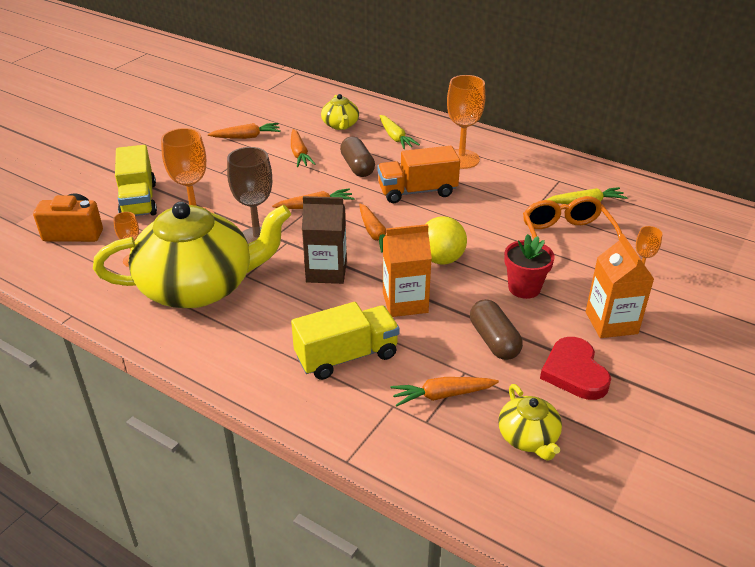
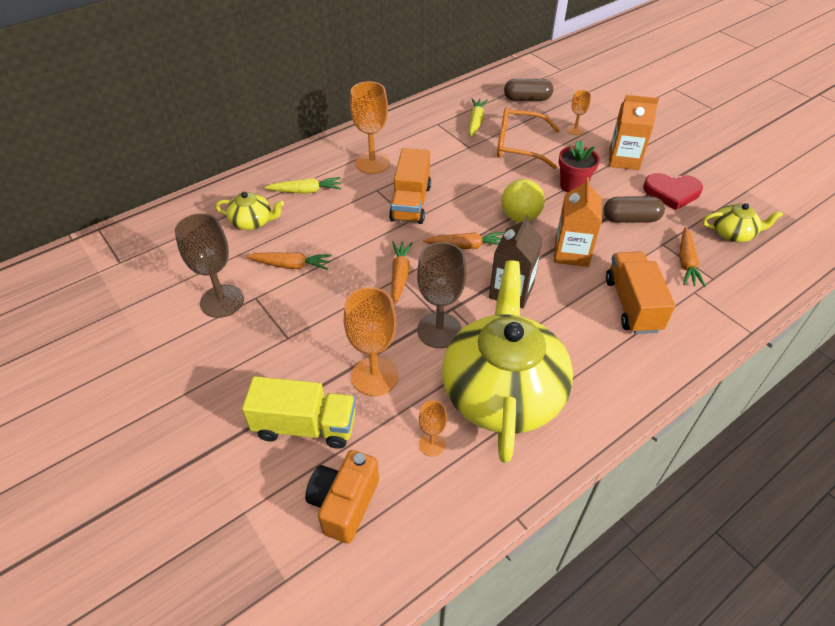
camera: 70 degrees left, 10 degrees up
(246, 137) = (222, 301): orange carrot -> brown goblet
(346, 356) = (632, 305): yellow truck -> orange truck
(357, 167) = (344, 230): brown capsule -> brown capsule (527, 99)

